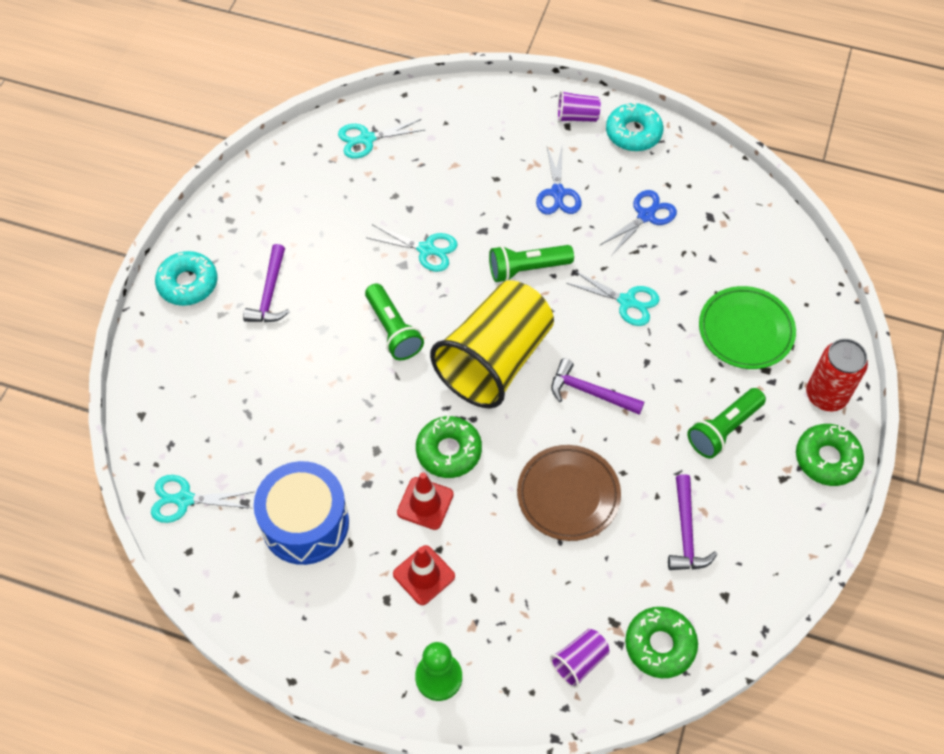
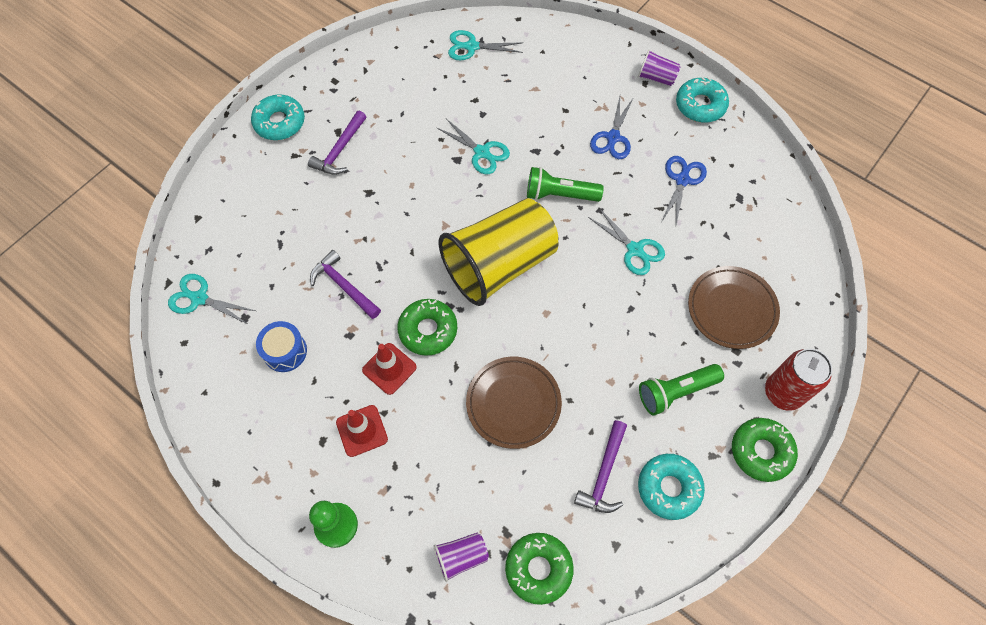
camera: 20 degrees right, 5 degrees up
(305, 523) = (285, 351): blue drum -> blue drum, size x0.57
(393, 330) = (425, 212): green flashlight -> none
(590, 392) = (570, 319): purple hammer -> purple hammer (344, 286)
(646, 216) = (682, 180): blue scissors -> blue scissors turned 45 degrees counterclockwise
(745, 331) = (731, 309): green plate -> brown plate
(754, 524) = (669, 488): none -> turquoise donut

